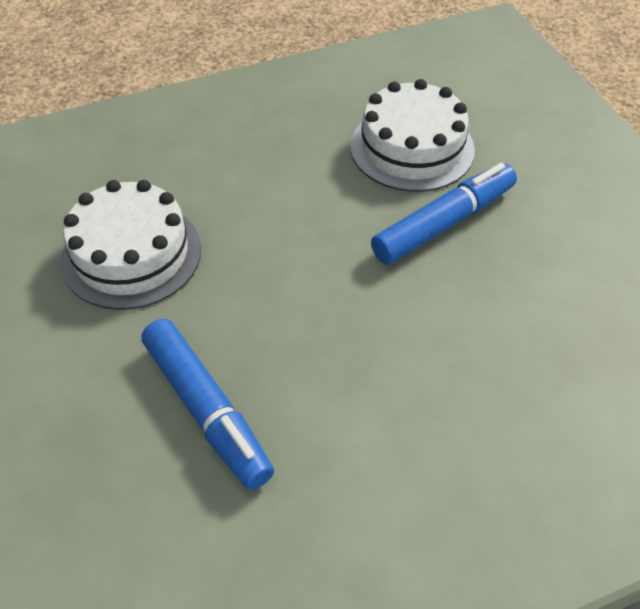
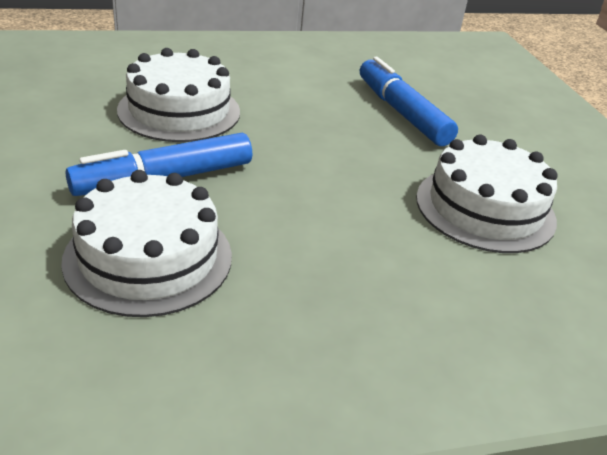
camera: 175 degrees left, 15 degrees down
(488, 332) = (179, 111): none -> white cake

